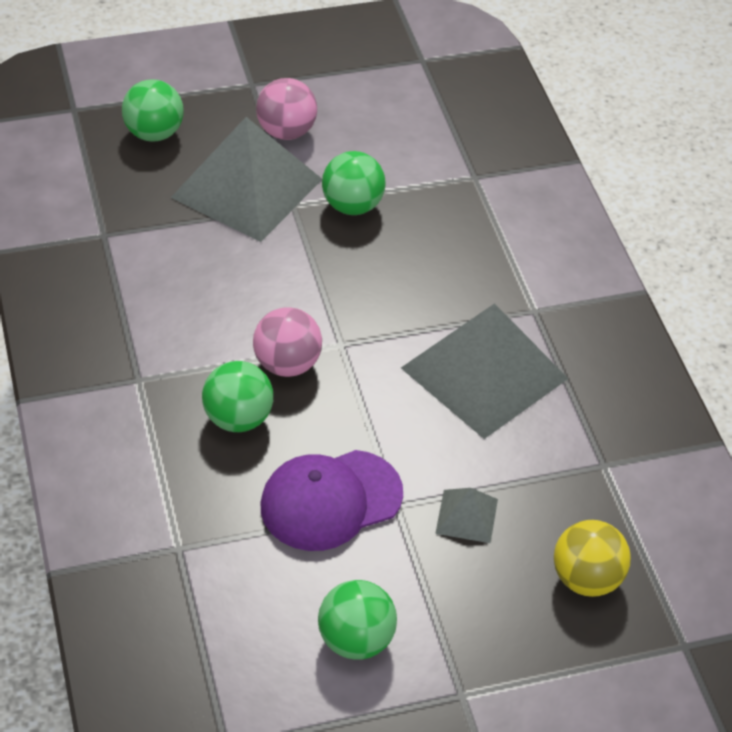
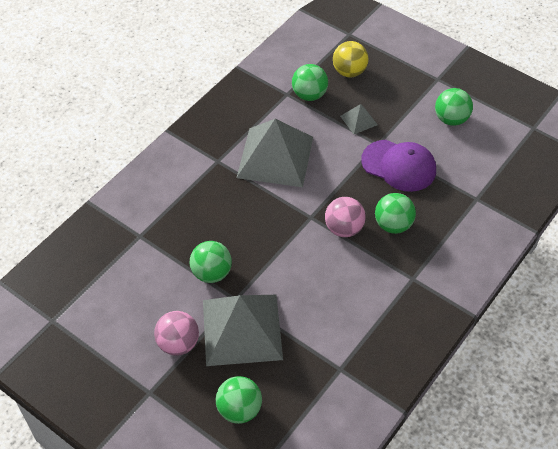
camera: 125 degrees left, 5 degrees up
(577, 491) = (309, 95): none -> green ball

